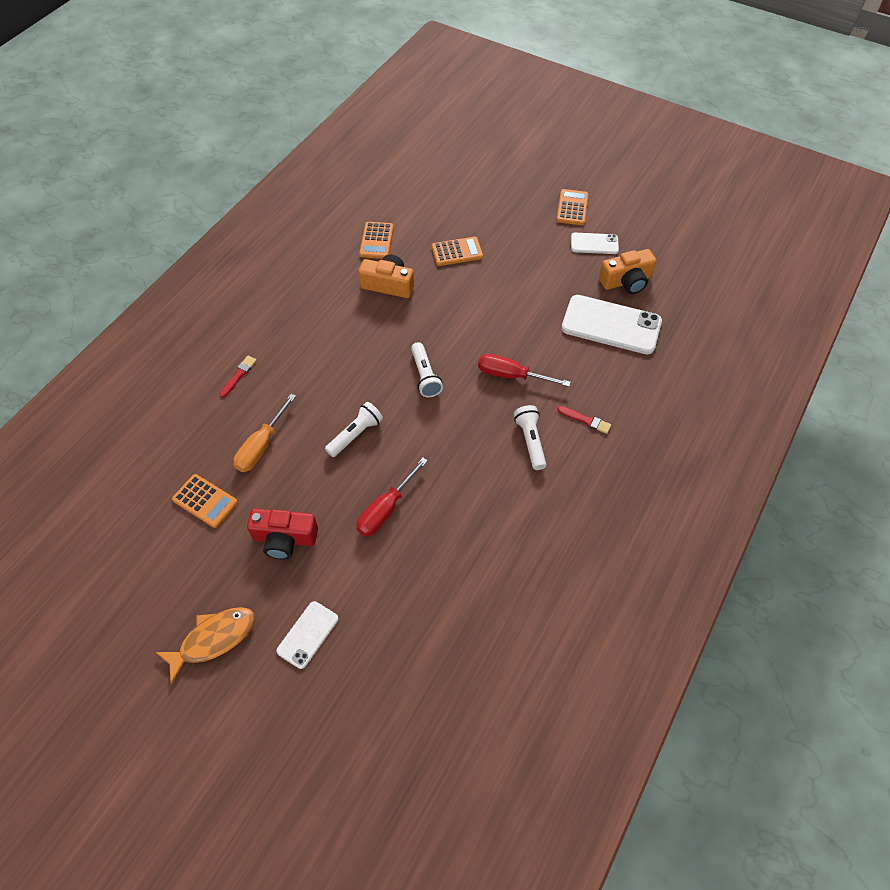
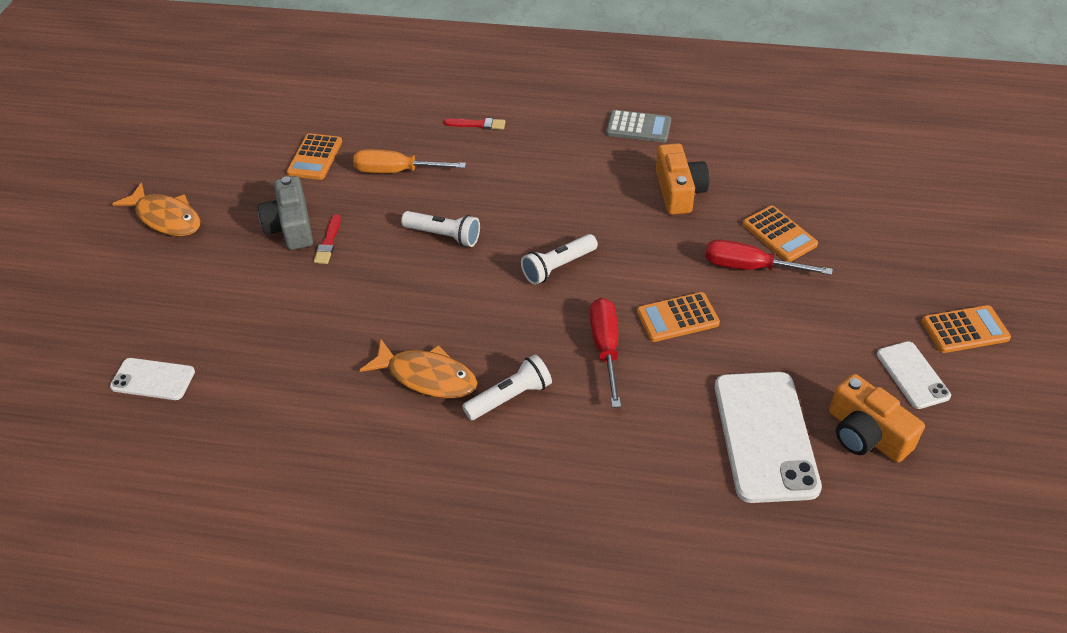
camera: 70 degrees right, 10 degrees down
(284, 539) = (291, 227): red camera -> grey camera
(308, 281) = (638, 127): none -> grey calculator
(308, 634) = (186, 281): white phone -> white phone (153, 379)
(376, 241) = (741, 159): orange calculator -> orange calculator (677, 318)
(385, 510) = (354, 292): red screwdriver -> red screwdriver (749, 267)
(492, 484) = (427, 377): none -> orange fish
(586, 420) = (574, 449): red brush -> red brush (328, 242)

